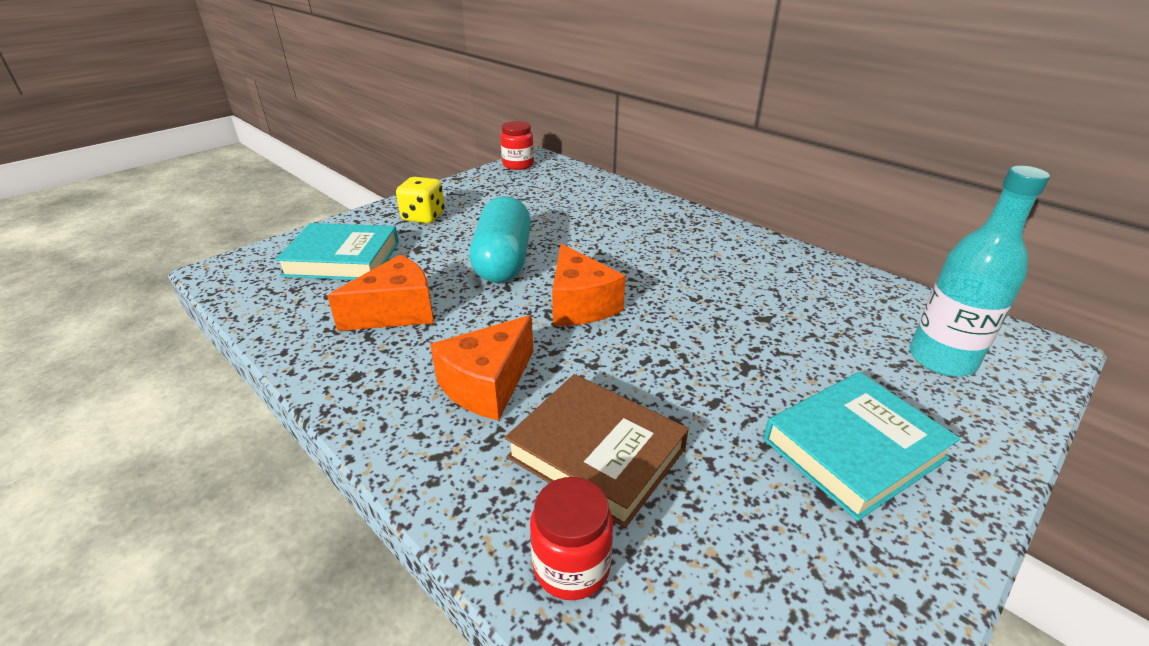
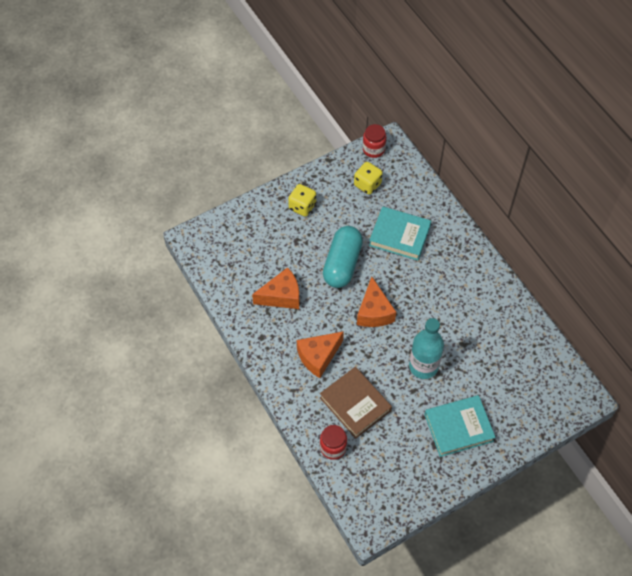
camera: 15 degrees right, 25 degrees up
(342, 259) = (254, 242): turquoise book -> turquoise book (399, 236)
(519, 189) = (367, 184): none -> yellow dice
(941, 359) = (532, 391): turquoise bottle -> turquoise bottle (423, 366)

